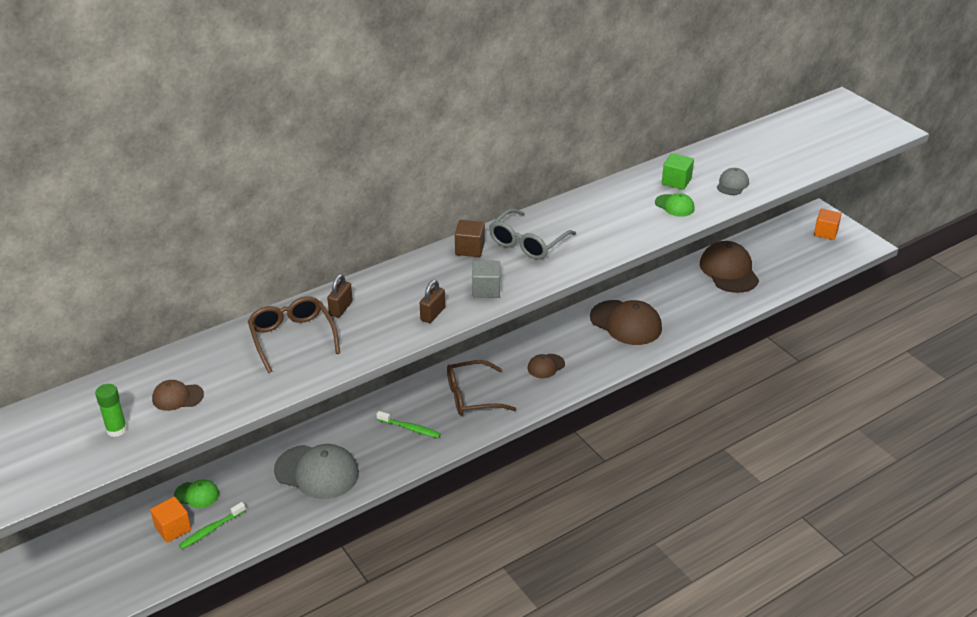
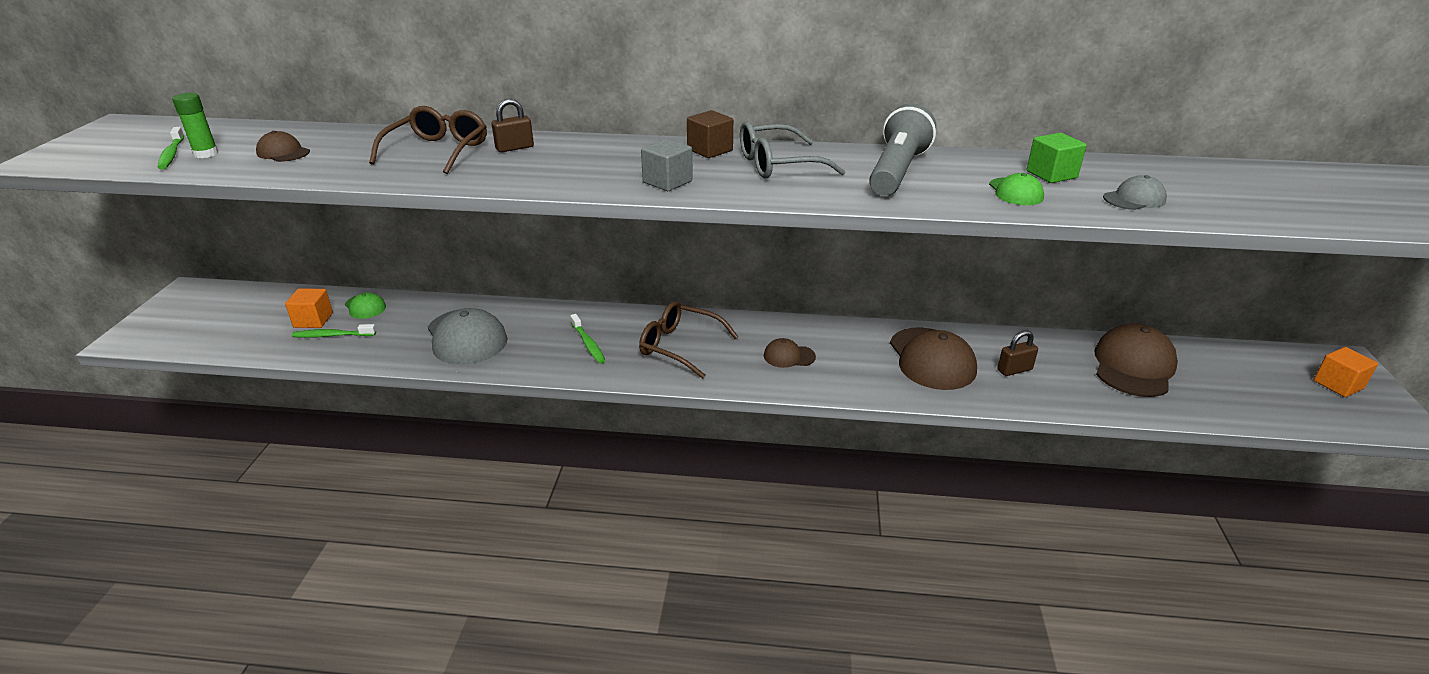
camera: 40 degrees right, 5 degrees down
(87, 444) = (172, 154): none -> green toothbrush
(433, 314) = (582, 179): brown padlock -> brown padlock (1014, 370)
(598, 217) = (897, 171): none -> grey flashlight

